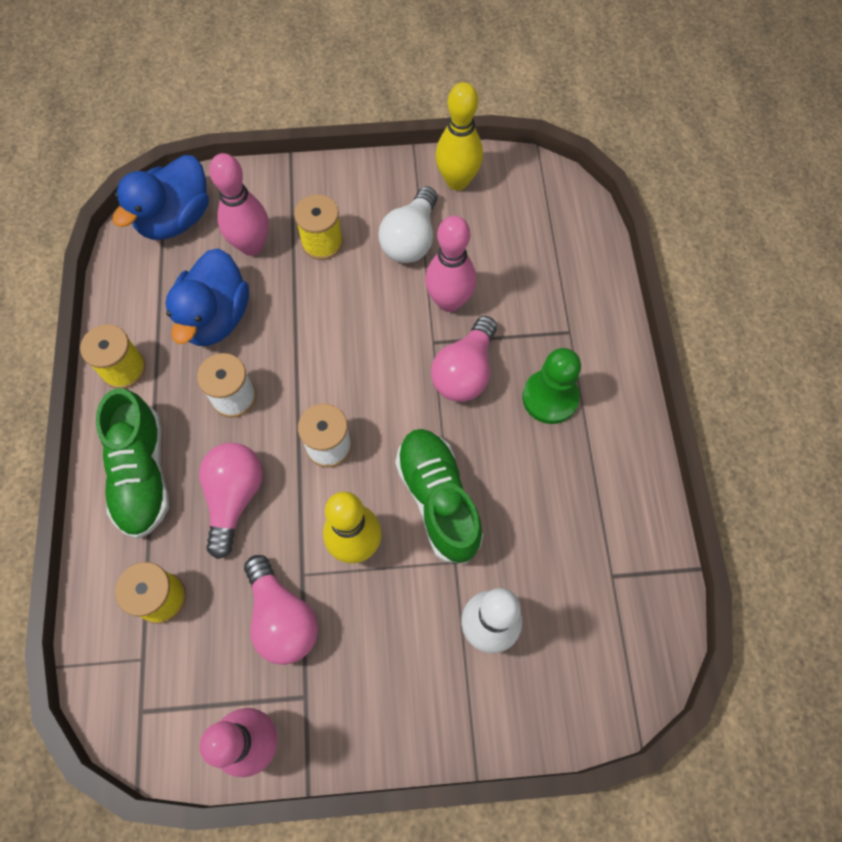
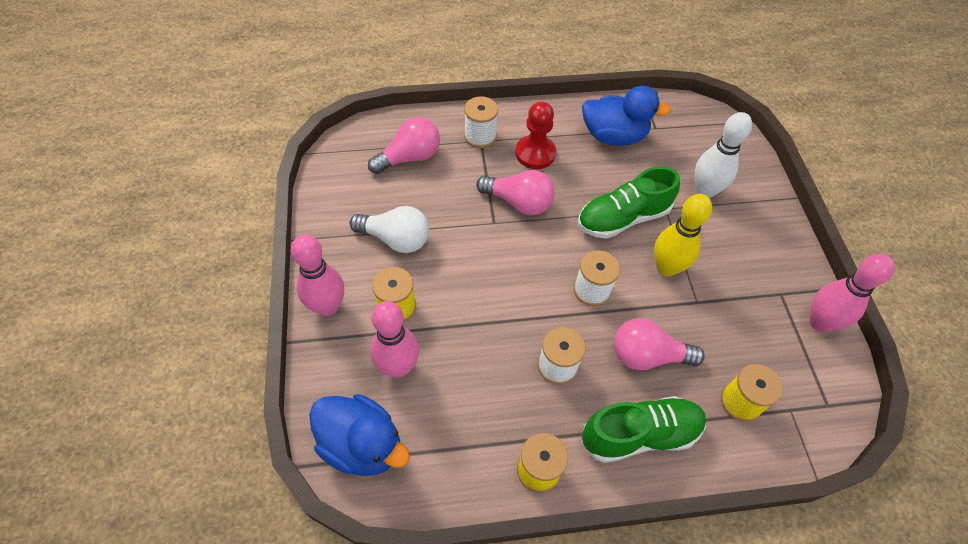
camera: 95 degrees left, 10 degrees down
(215, 317) = (478, 391): blue duck -> blue duck (613, 136)
(282, 617) = (732, 312): pink light bulb -> pink light bulb (409, 157)
(449, 301) = (457, 212): pink bowling pin -> pink bowling pin (327, 306)
(457, 181) = (337, 207): yellow bowling pin -> none
(550, 398) = (535, 153): green pawn -> red pawn
(577, 331) = (480, 136): none -> white spool

